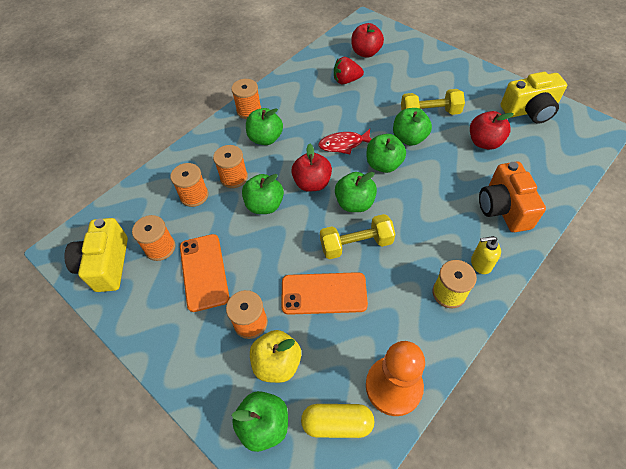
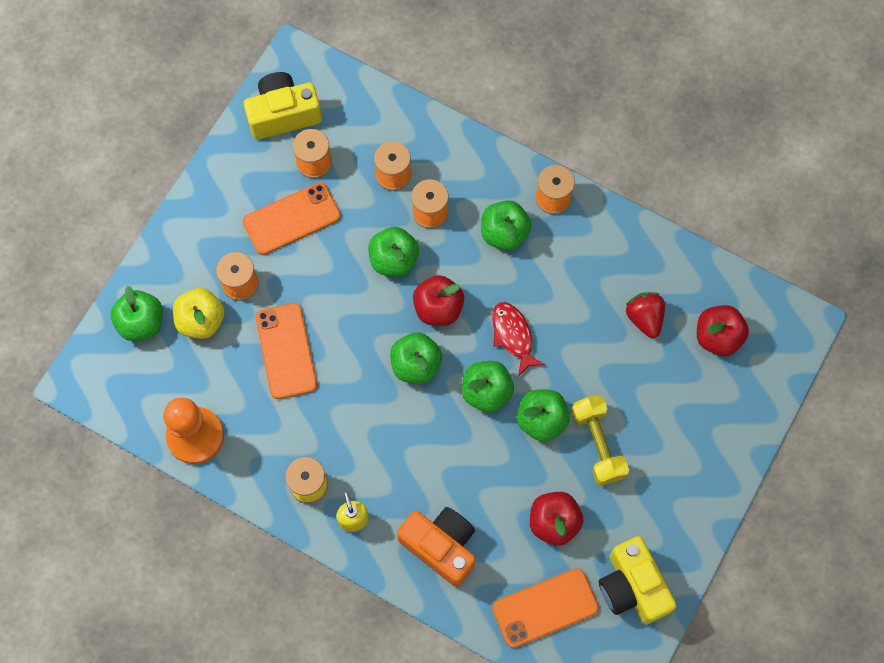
camera: 75 degrees right, 15 degrees up
(337, 423) = (152, 388): yellow capsule -> none
(356, 244) = (356, 375): yellow dumbbell -> none
(503, 208) = (441, 546): orange camera -> orange camera turned 60 degrees clockwise
(548, 155) = (545, 608): none -> orange phone

